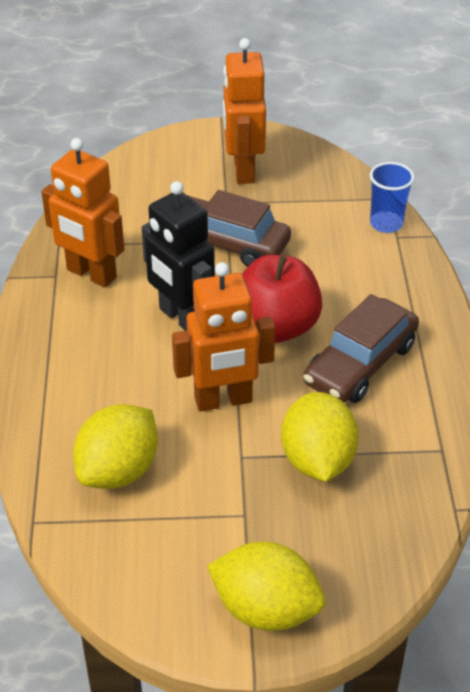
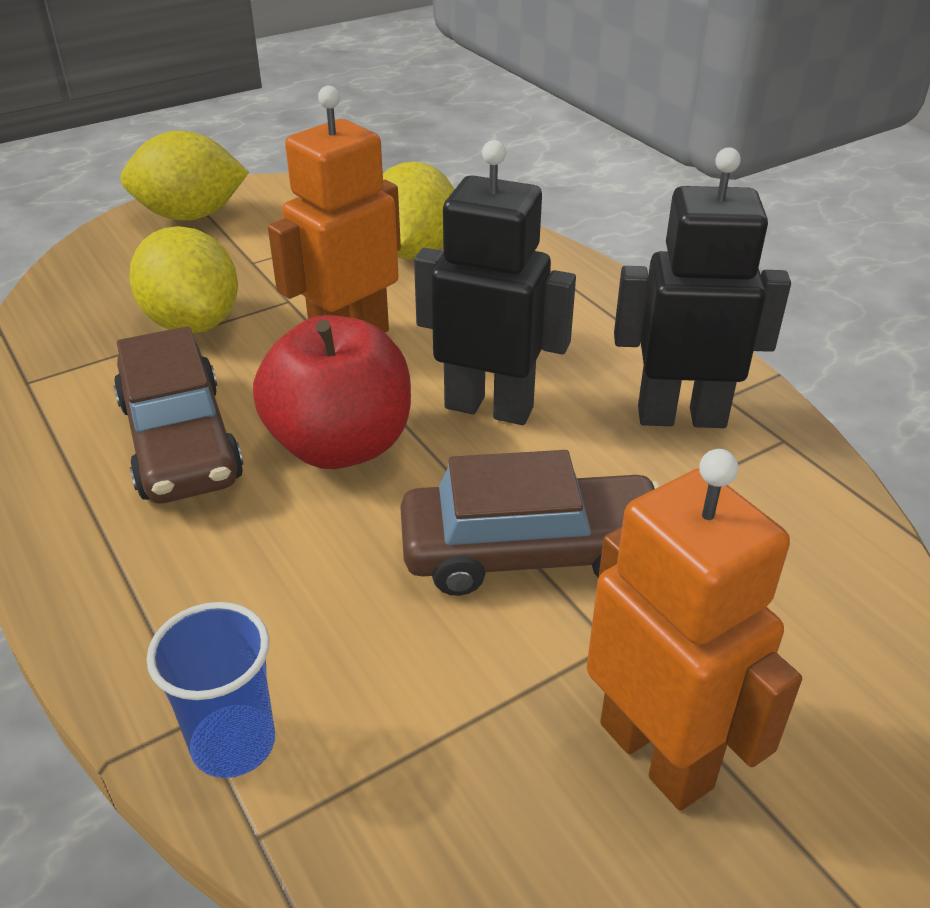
camera: 150 degrees right, 5 degrees down
(91, 274) = (681, 416): orange robot -> black robot
(360, 364) = (180, 441): brown car -> brown car turned 150 degrees clockwise

